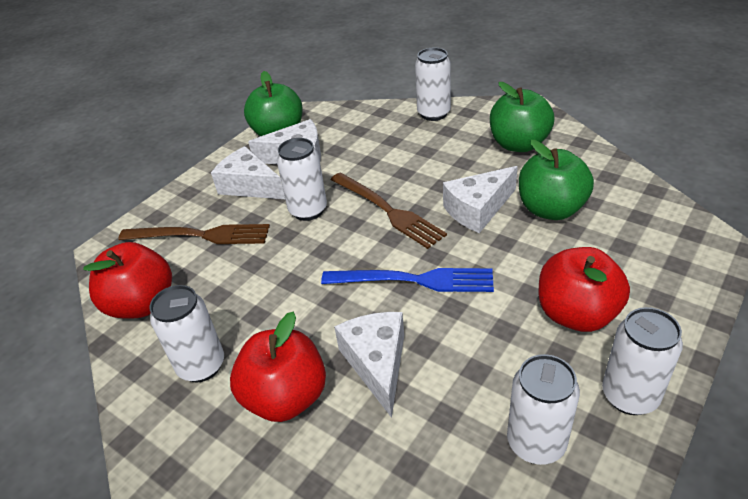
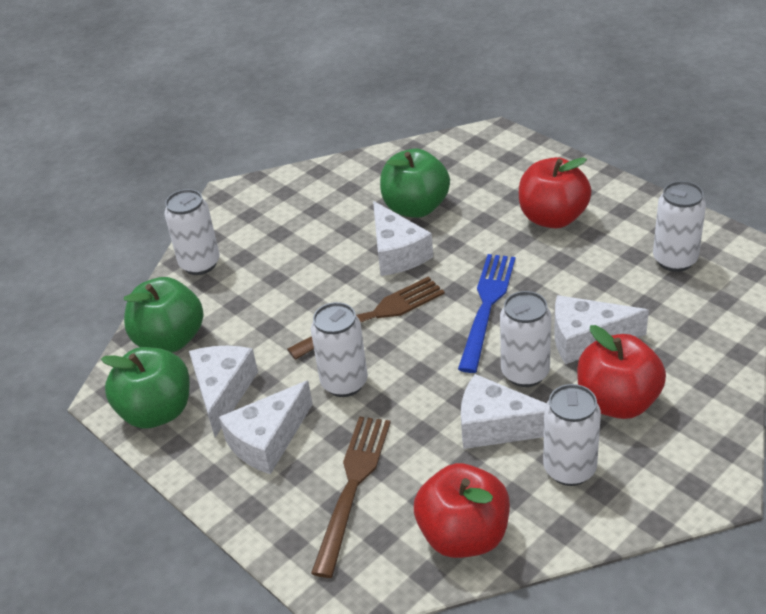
camera: 80 degrees left, 0 degrees up
(257, 308) = (497, 426): none -> white cheese
(518, 144) = (300, 210): green apple -> green apple (170, 340)
(629, 396) = (637, 209): white can -> white can (525, 373)

